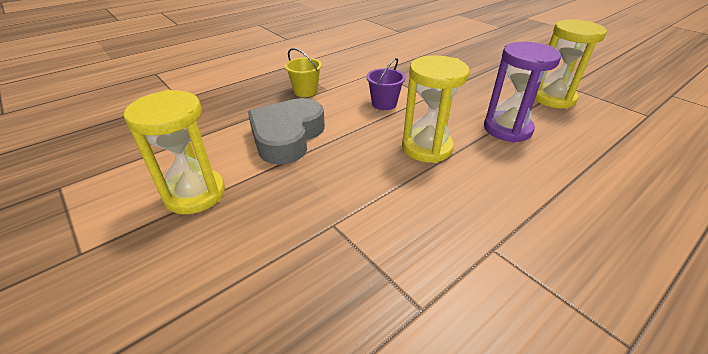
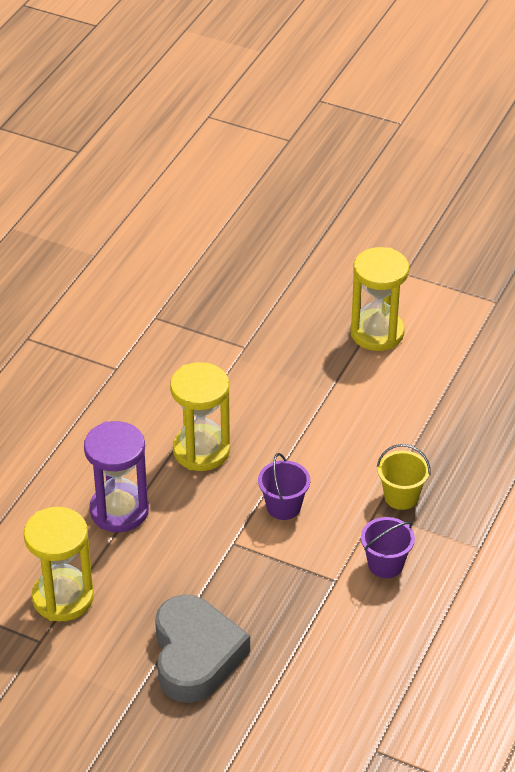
camera: 155 degrees right, 5 degrees up
(287, 137) = (356, 416): grey heart -> grey heart (195, 655)
(344, 71) = (385, 564): none -> purple bucket

